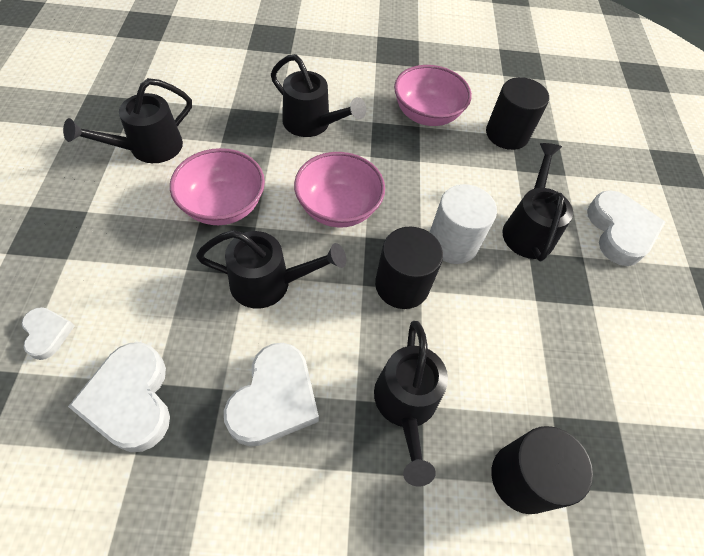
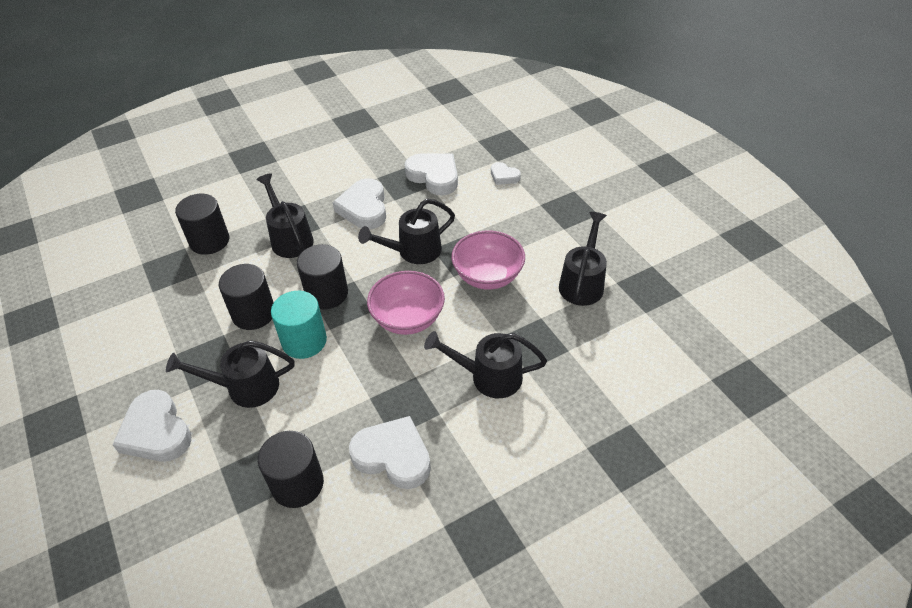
camera: 155 degrees right, 10 degrees down
(426, 115) = (393, 456): pink bowl -> white heart
(453, 243) = (304, 341): white cylinder -> turquoise cylinder
(495, 307) = (253, 313): none -> black cylinder
(528, 228) = (244, 387): black watering can -> black watering can turned 105 degrees clockwise

